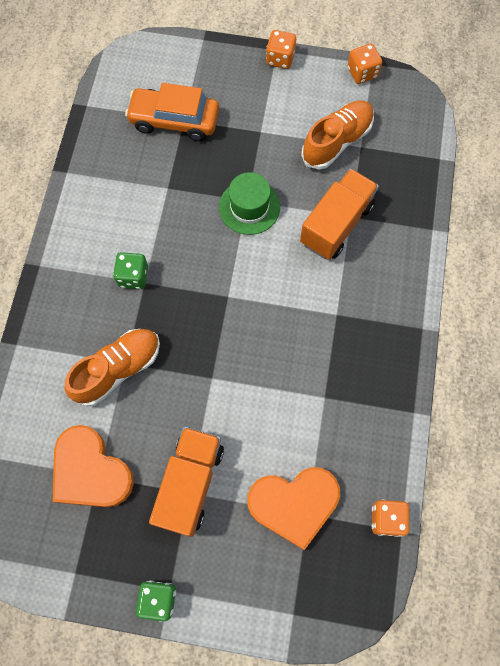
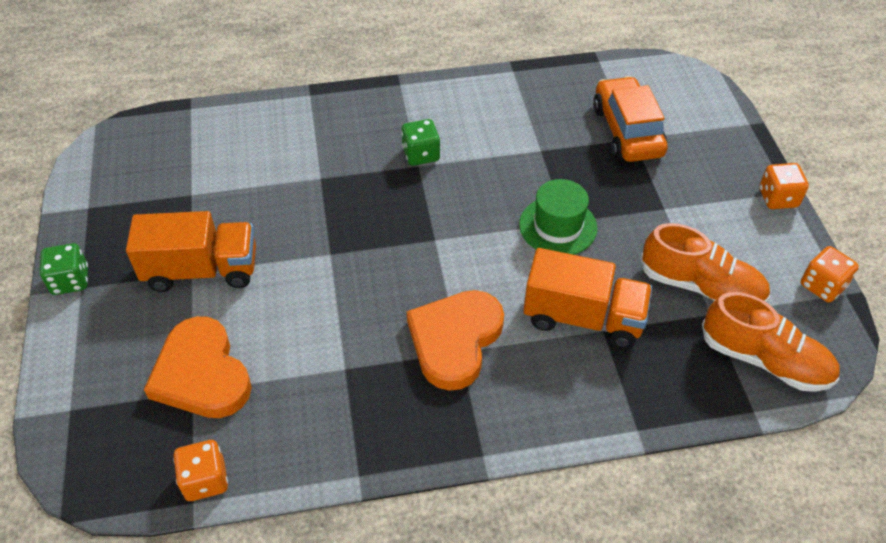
camera: 70 degrees right, 20 degrees down
(90, 471) = (195, 186): orange heart -> orange heart (455, 340)
(118, 369) = (311, 174): orange shoe -> orange shoe (764, 360)

